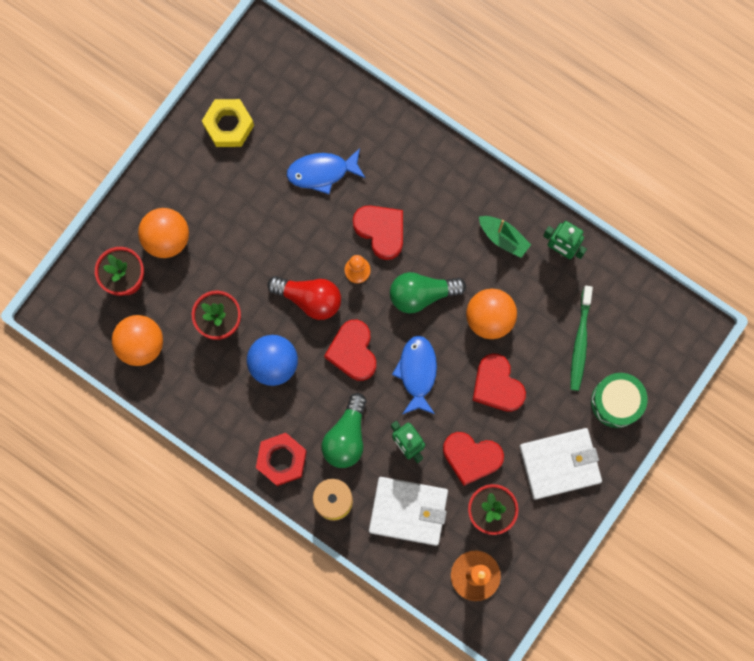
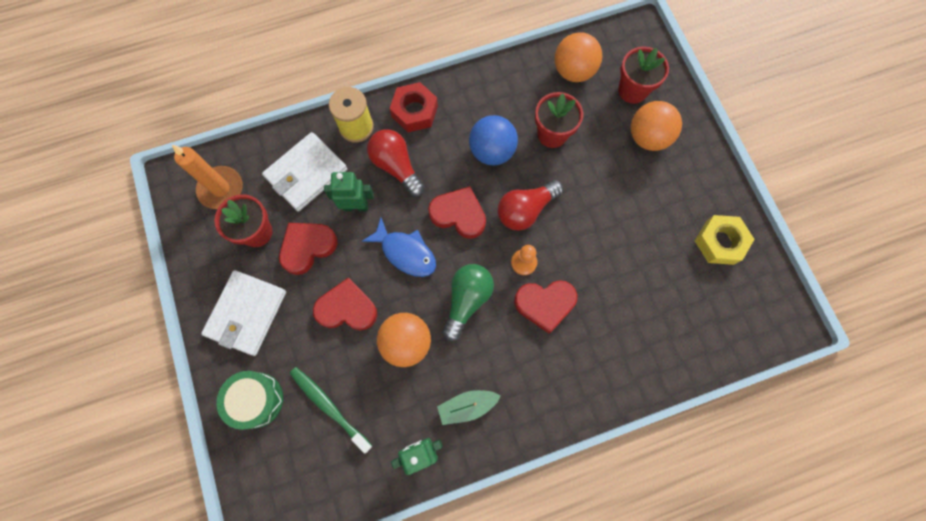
camera: 125 degrees right, 5 degrees down
(322, 172) = (630, 291): blue fish -> none
(346, 436) = (396, 167): green light bulb -> red light bulb

